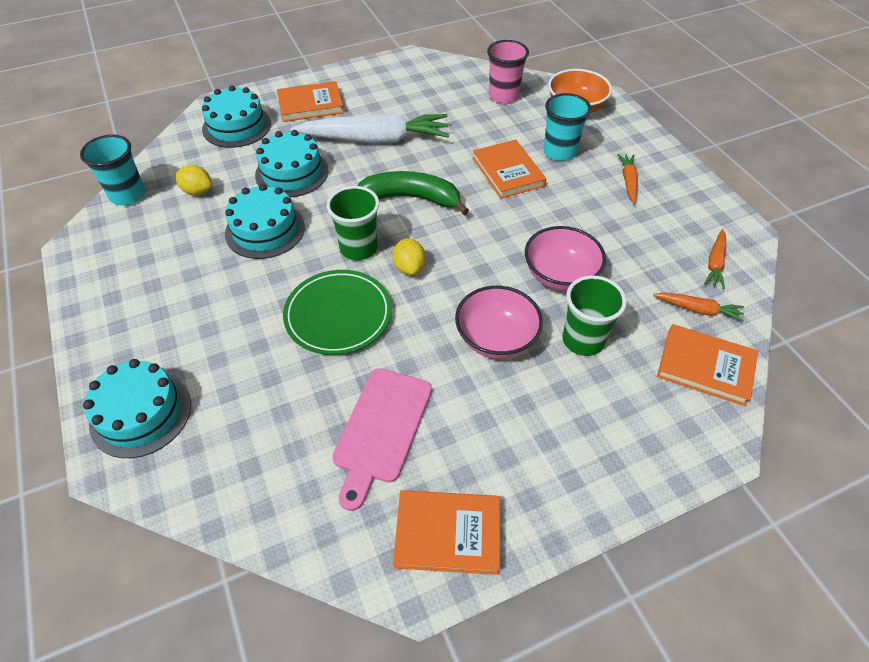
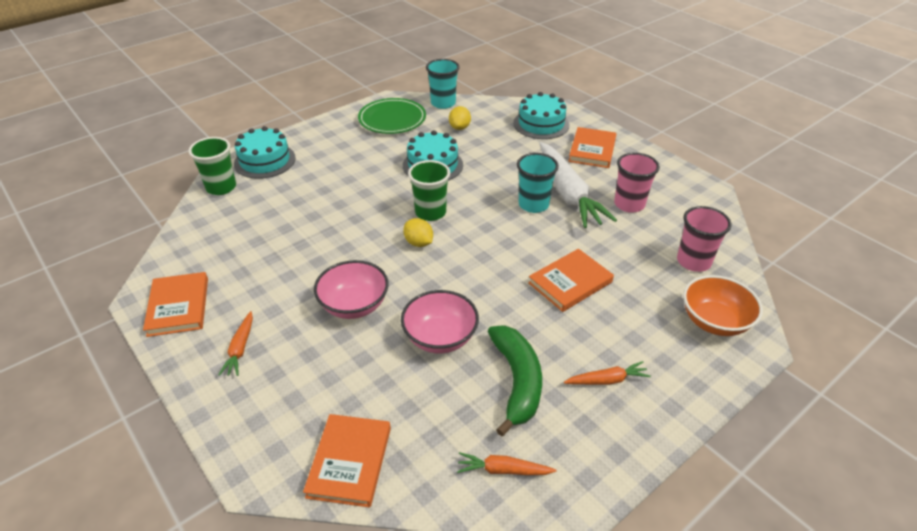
camera: 75 degrees right, 10 degrees down
(292, 173) = (501, 161): turquoise cake -> none
(310, 105) = (592, 150): orange book -> orange book turned 45 degrees clockwise
(338, 315) = (359, 217): green plate -> green plate (392, 119)
(381, 429) = (260, 259): pink cutting board -> none
(409, 267) = (418, 243): yellow lemon -> yellow lemon turned 75 degrees clockwise
(411, 107) = (629, 204): none -> pink cup
(411, 198) = (502, 228): green banana -> green banana (517, 381)
(559, 152) = (624, 317): turquoise cup -> turquoise cup (533, 205)
(583, 340) = (364, 362): green cup -> green cup (221, 187)
(697, 310) = (426, 453): orange carrot -> orange carrot (240, 348)

